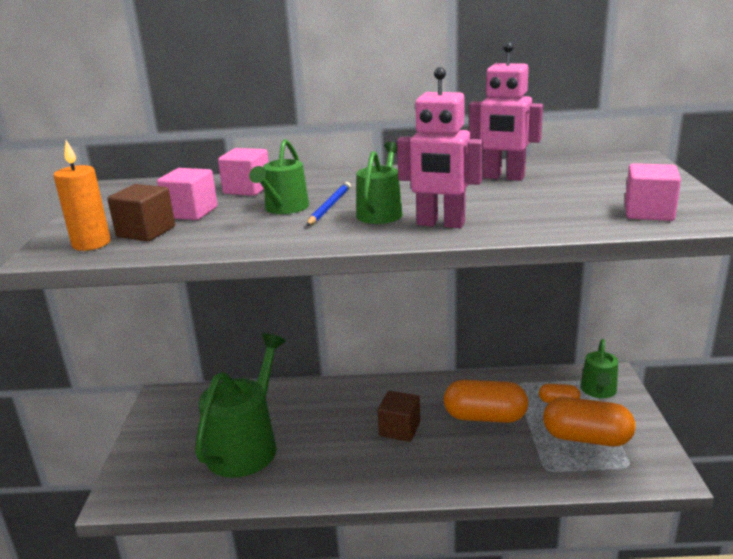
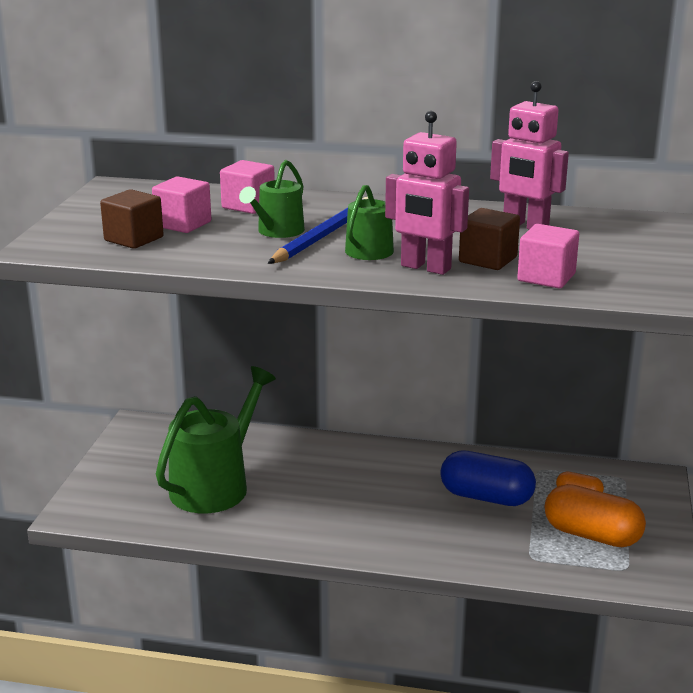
camera: 10 degrees right, 0 degrees up
(91, 244) = (79, 244): orange candle -> none
(329, 206) = (324, 235): blue pencil -> blue pencil, size x1.59
(399, 429) = (385, 495): brown cube -> brown cube (488, 260)
(485, 417) = (486, 497): orange capsule -> blue capsule
(598, 391) = (631, 490): green watering can -> none
(648, 212) = (647, 283): pink cube -> pink cube (546, 277)

